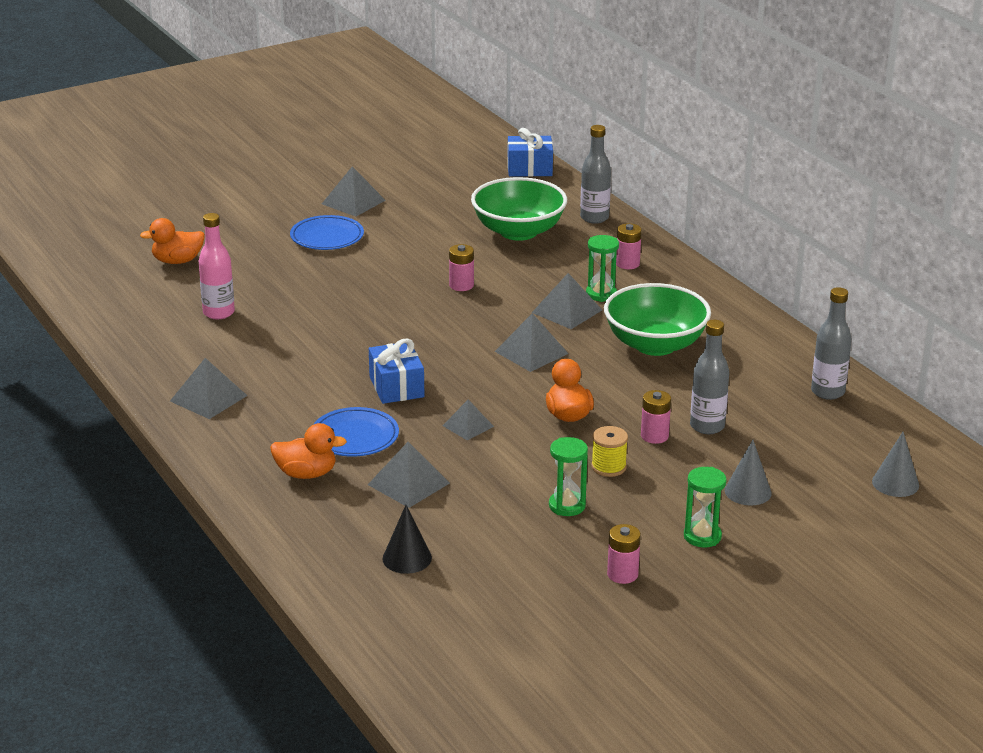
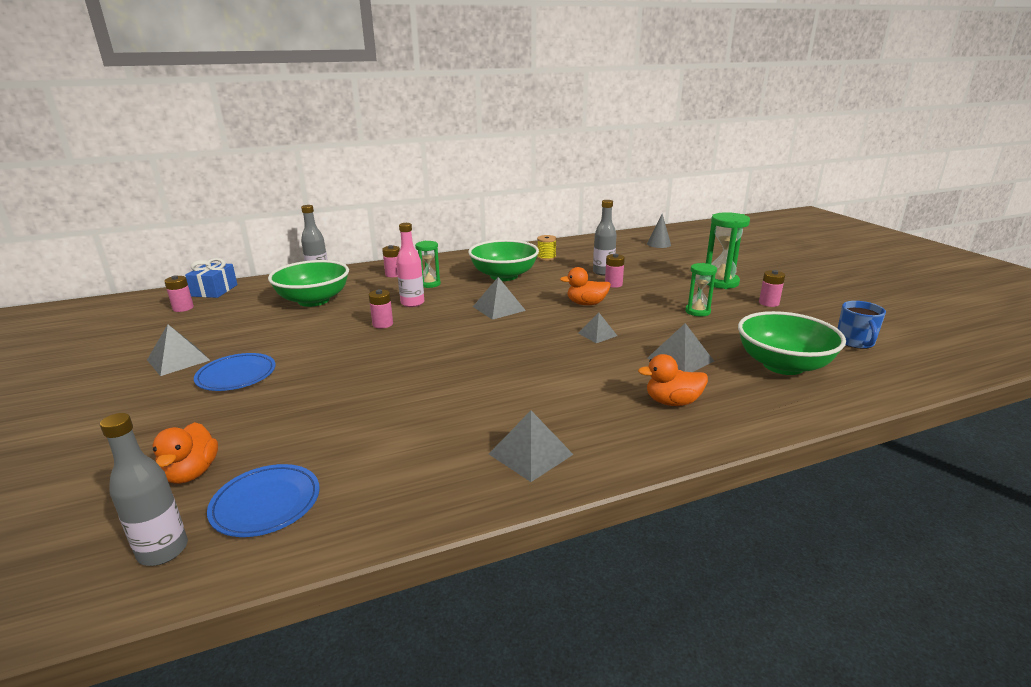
camera: 80 degrees left, 5 degrees down
(218, 313) = (347, 444): pink bottle -> pink bottle (412, 303)
(306, 474) = (672, 402): orange duck -> orange duck turned 105 degrees counterclockwise
(355, 437) = (611, 377): blue plate -> blue plate (266, 504)
(396, 387) = (534, 357): blue gift -> none
(407, 558) = (783, 365): black cone -> green bowl
(473, 167) = (183, 308): none -> pink battery
(492, 632) = (855, 342): none -> blue mug
(567, 311) = (446, 294): grey pyramid -> none
(608, 467) = (650, 298): yellow spool -> yellow spool (546, 257)
(702, 536) = (720, 282): green hourglass -> green hourglass, size x1.59
(748, 491) = (672, 270): grey cone -> none
(827, 392) = (570, 247): grey bottle -> grey bottle (163, 551)

